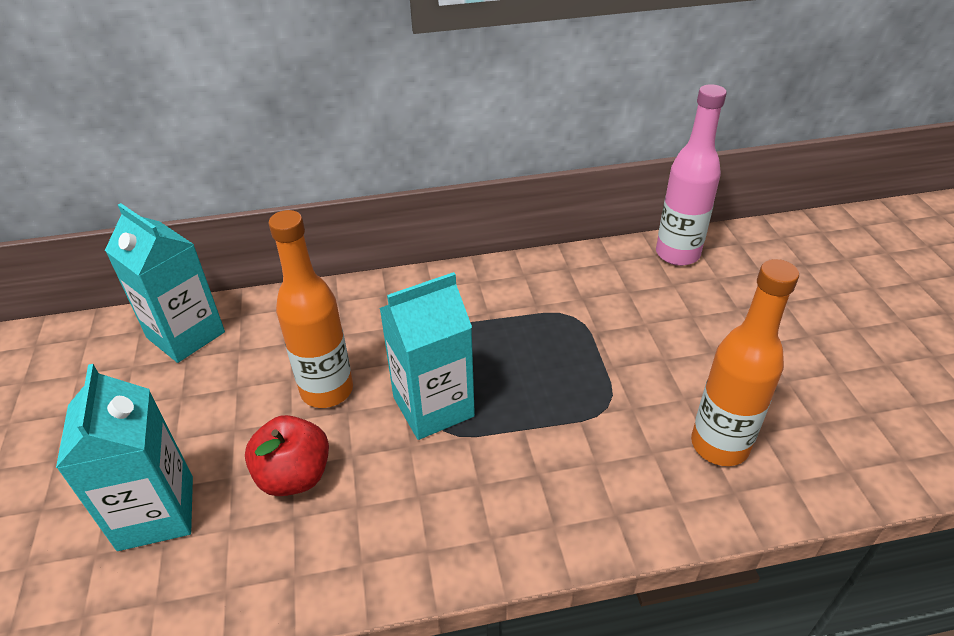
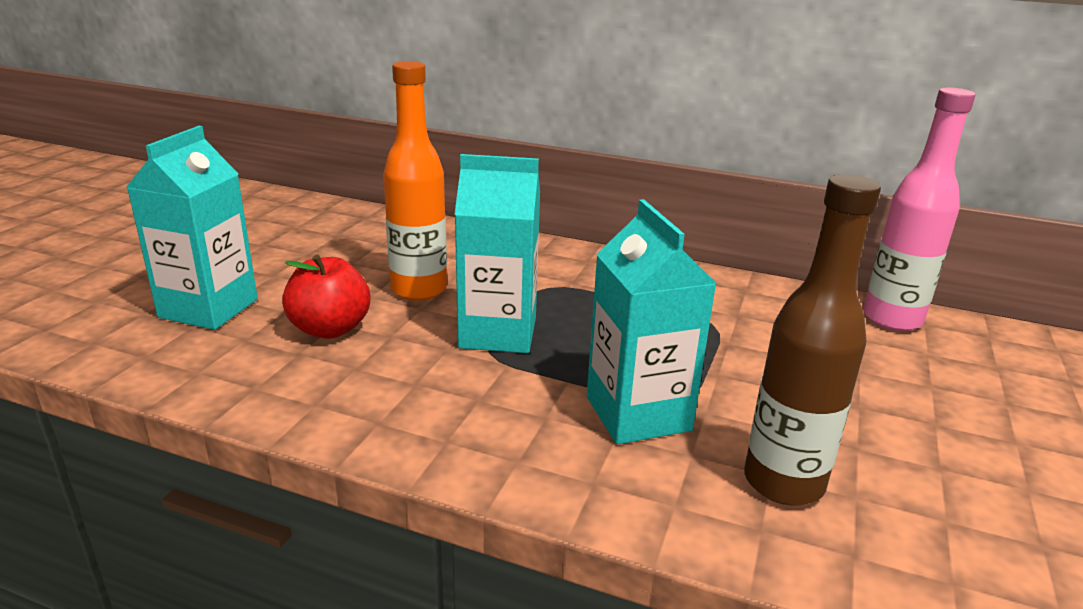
camera: 30 degrees right, 15 degrees down
(186, 335) = (352, 223): turquoise carton -> turquoise carton (638, 413)
(719, 445) = (783, 482): orange bottle -> brown bottle

